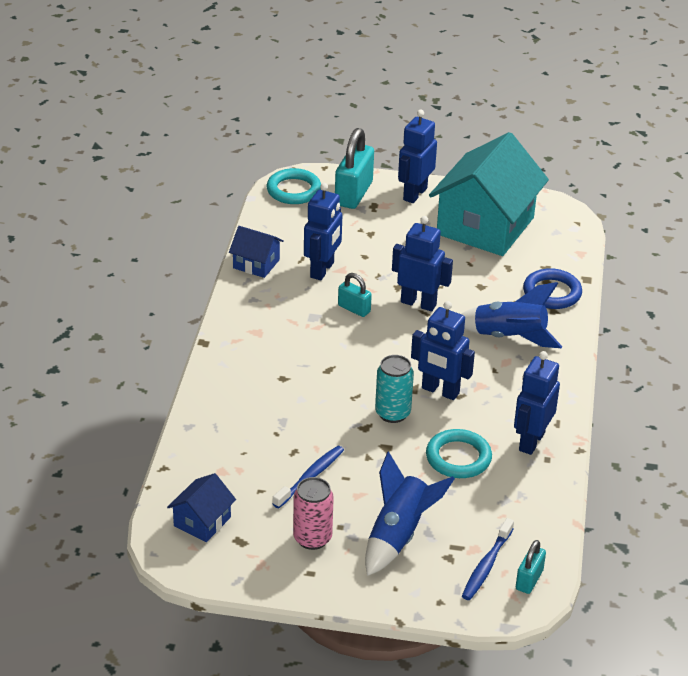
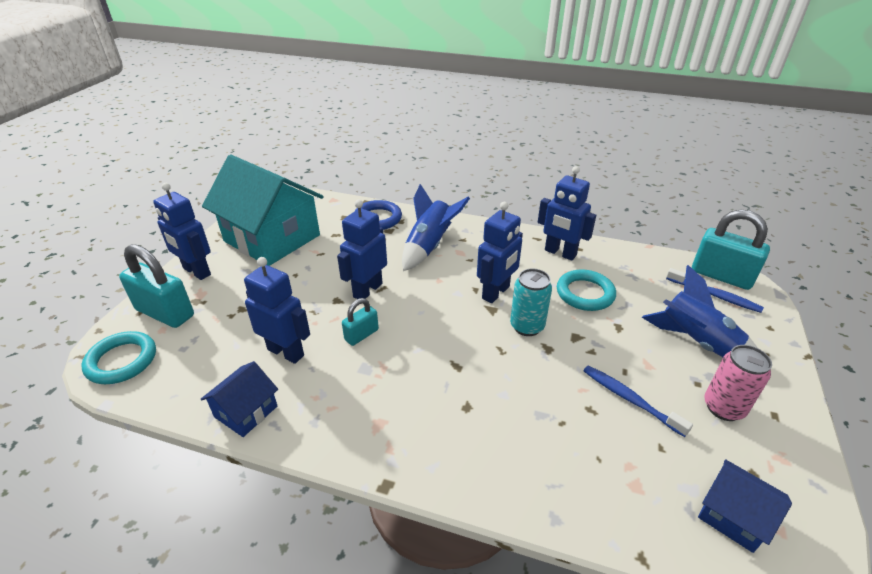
camera: 80 degrees left, 0 degrees up
(529, 580) = (721, 276): turquoise padlock -> turquoise padlock, size x1.84

